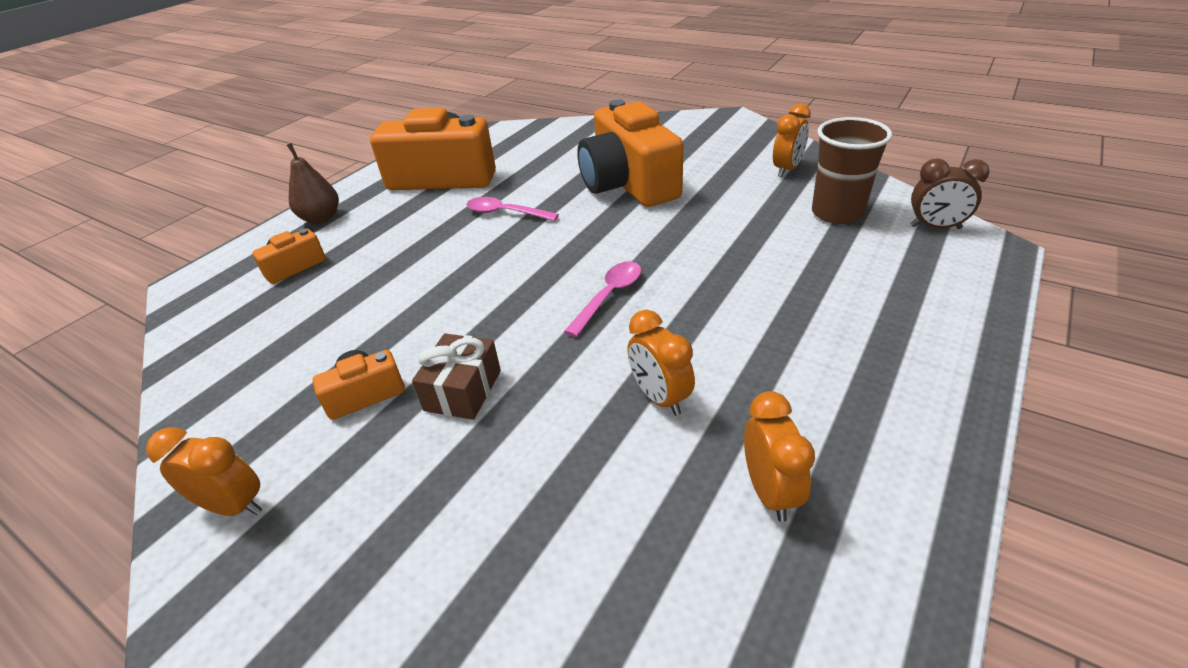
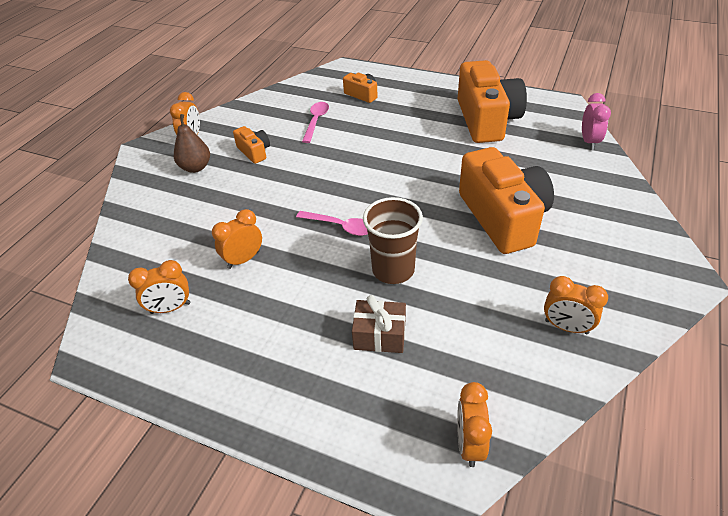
camera: 80 degrees right, 5 degrees up
(321, 218) = (417, 86): brown pear -> brown pear (196, 167)
(463, 390) = (255, 183): brown gift -> brown gift (380, 335)
(505, 213) = (439, 160): pink spoon -> pink spoon (316, 121)
(526, 129) = (589, 142): none -> pink clock
(628, 184) = (503, 217): orange camera -> orange camera turned 105 degrees clockwise
(837, 213) = (482, 363): brown cup -> brown cup (393, 270)
(935, 227) = (469, 444): brown clock -> orange clock

